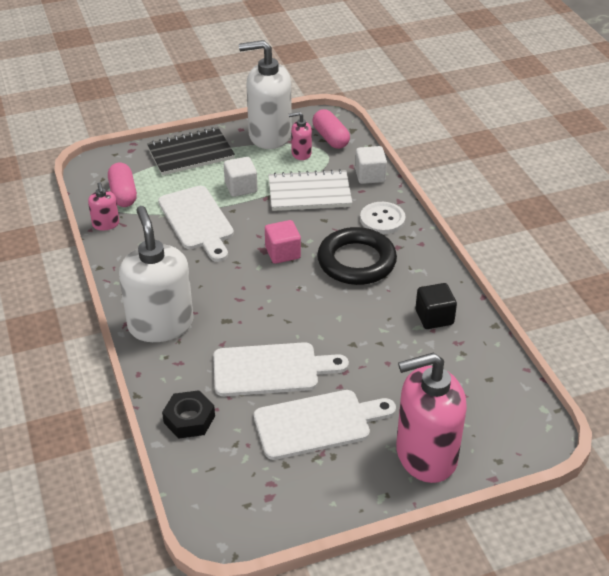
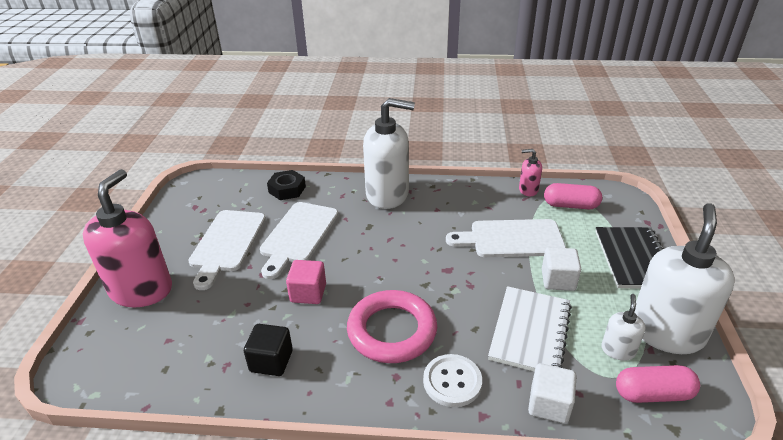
camera: 115 degrees right, 5 degrees down
(283, 253) = (435, 281): pink cube -> pink cube (308, 293)
(301, 153) = (618, 350): pink soap dispenser -> white soap dispenser
(356, 261) = (392, 331): black ring -> pink ring

